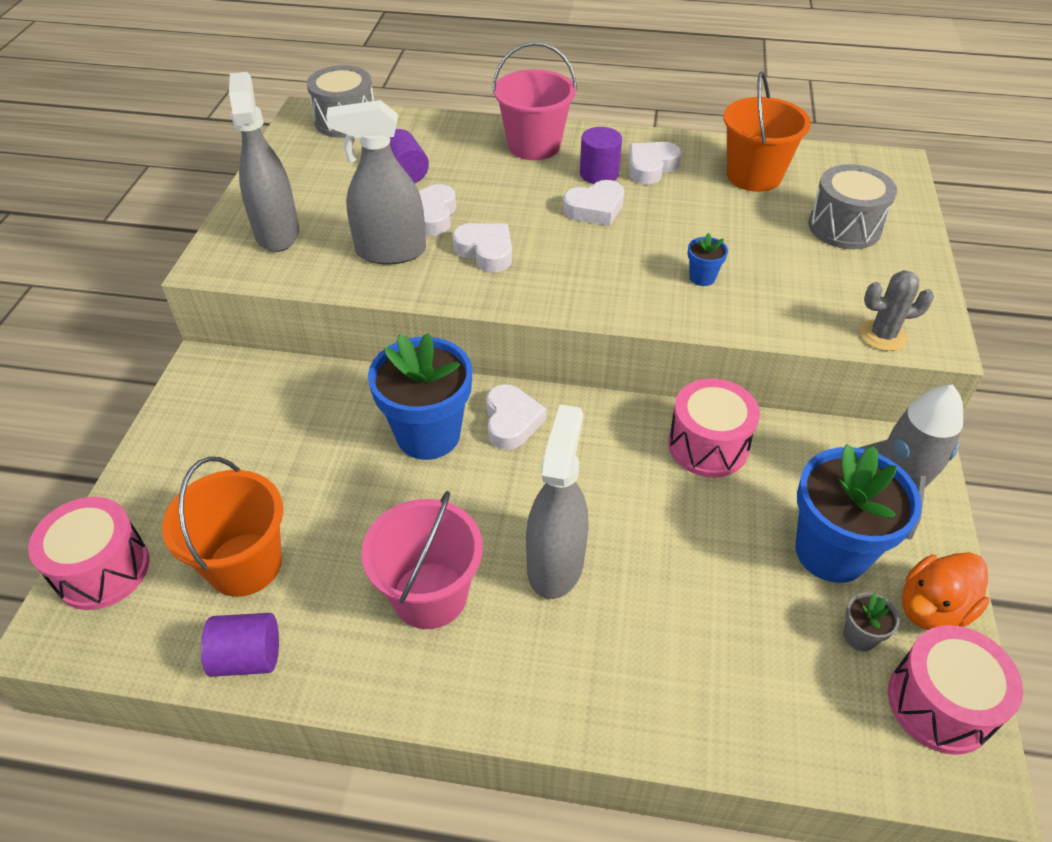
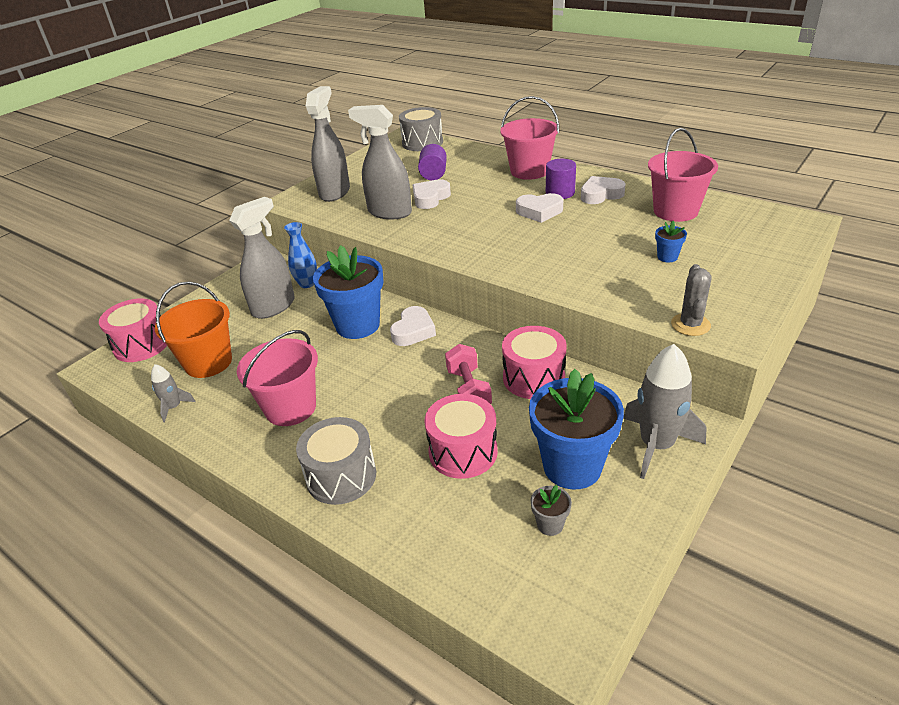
camera: 30 degrees right, 10 degrees down
(248, 657) = (174, 407): purple cylinder -> grey rocket
(300, 387) = (307, 284): none -> blue vase
(486, 251) = (446, 222): white heart -> none
(555, 564) = (376, 415): grey spray bottle -> grey spray bottle (273, 307)
(644, 488) = (468, 390): none -> pink dumbbell
(702, 277) = (580, 263): blue flower pot -> blue flower pot (667, 257)
(754, 176) = (675, 211): orange bucket -> pink bucket
(844, 227) = (721, 253): grey drum -> grey drum (341, 476)
(882, 335) = (690, 325): grey cactus -> grey cactus turned 75 degrees clockwise
(932, 608) = (623, 527): orange duck -> none
(939, 704) = (577, 588): pink drum -> pink drum (463, 452)

